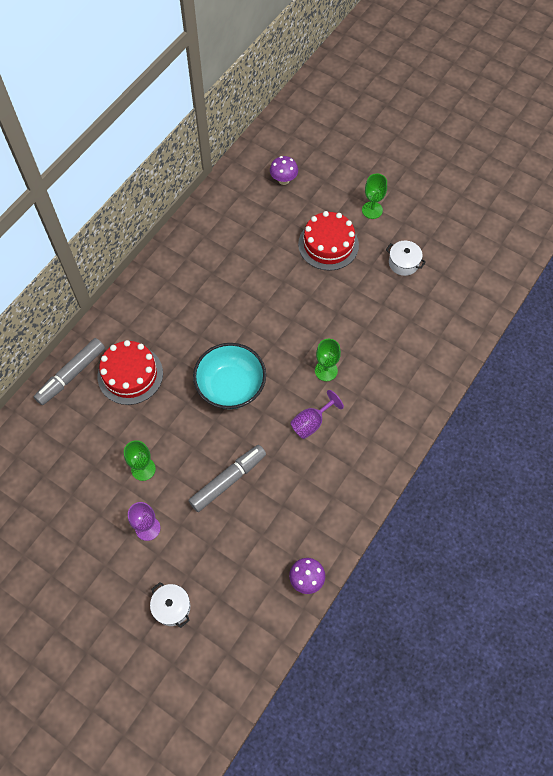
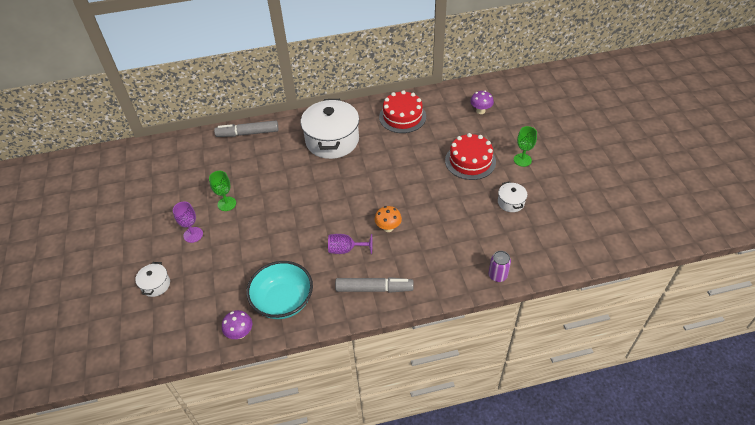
camera: 45 degrees right, 15 degrees down
(130, 374) = (276, 153): red cake -> red cake (402, 117)
(173, 317) = (332, 140): none -> white pot
(228, 480) = (262, 244): grey marker -> grey marker (374, 289)
(231, 386) = (322, 196): turquoise bowl -> turquoise bowl (283, 301)
(326, 371) = (388, 228): green goblet -> orange mushroom
(459, 344) = (497, 275): none -> purple can

